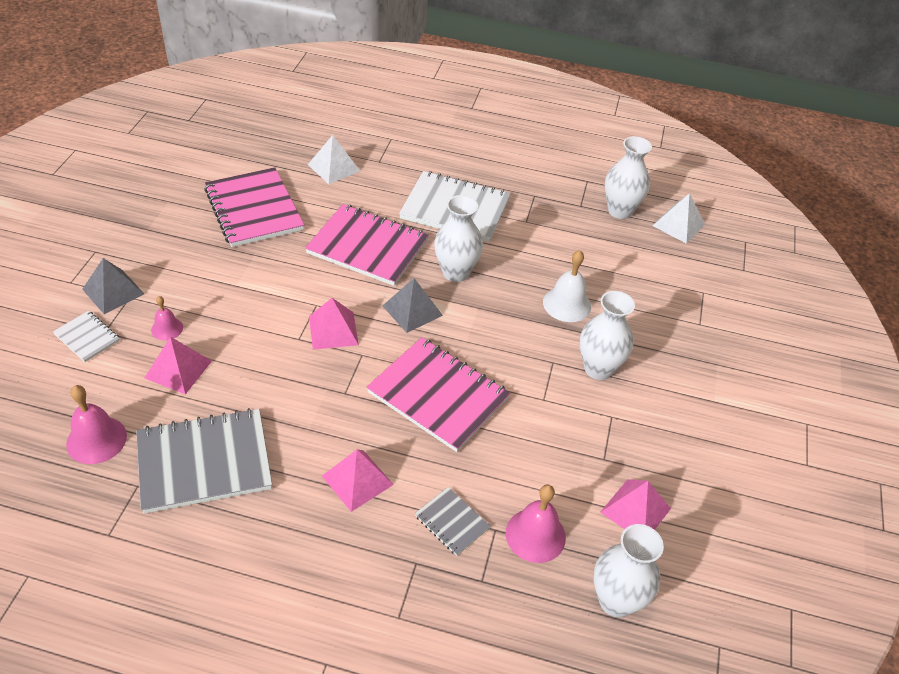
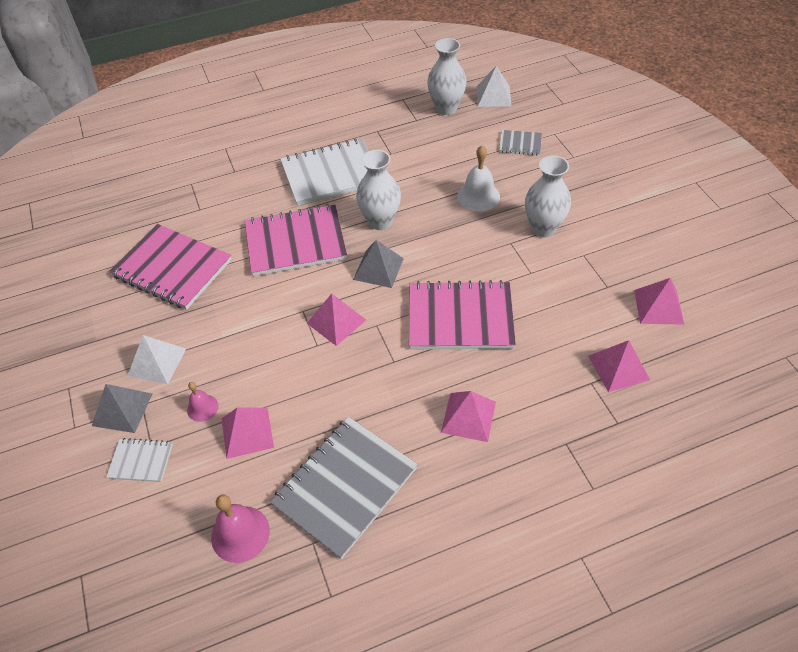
camera: 30 degrees left, 5 degrees up
(333, 167) = (203, 197): white pyramid -> white pyramid (157, 362)
(452, 522) = (559, 398): grey notebook -> grey notebook (520, 144)
(535, 535) = (618, 367): pink bell -> pink pyramid
(616, 600) = (705, 373): white vase -> none

